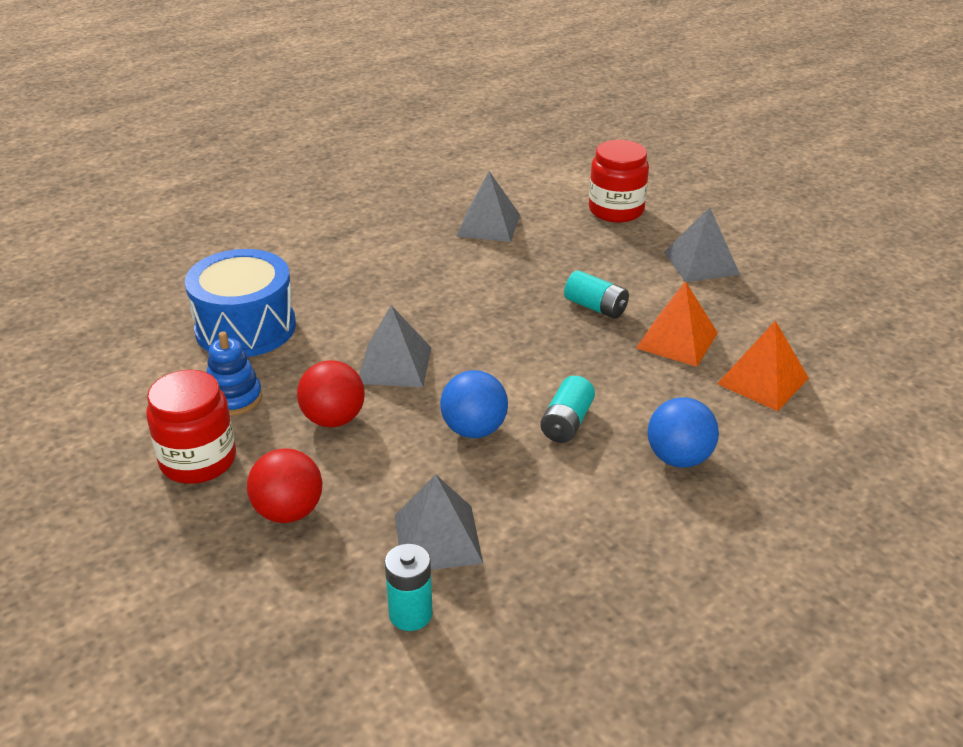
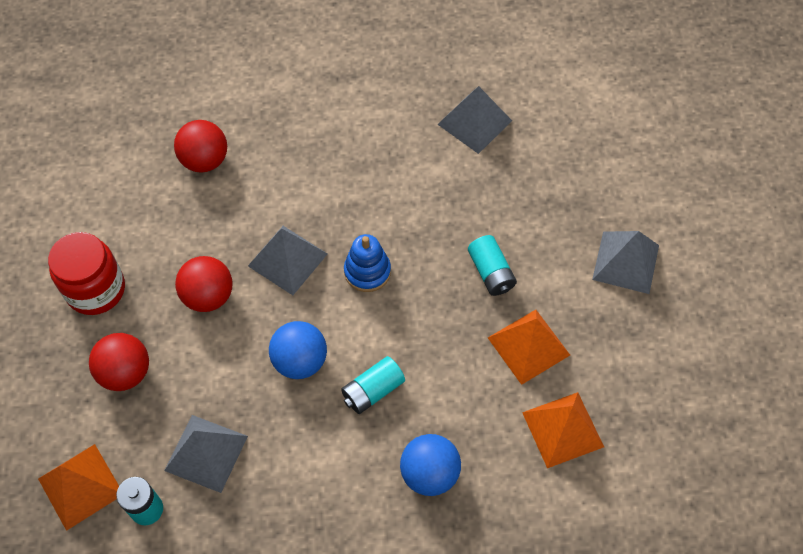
camera: 30 degrees right, 25 degrees up
(234, 398) = (153, 237): blue stacking toy -> blue stacking toy (367, 271)
(245, 327) = (205, 160): blue drum -> red ball
(312, 629) = (80, 486): none -> orange pyramid
(616, 210) = (603, 154): red jar -> none

